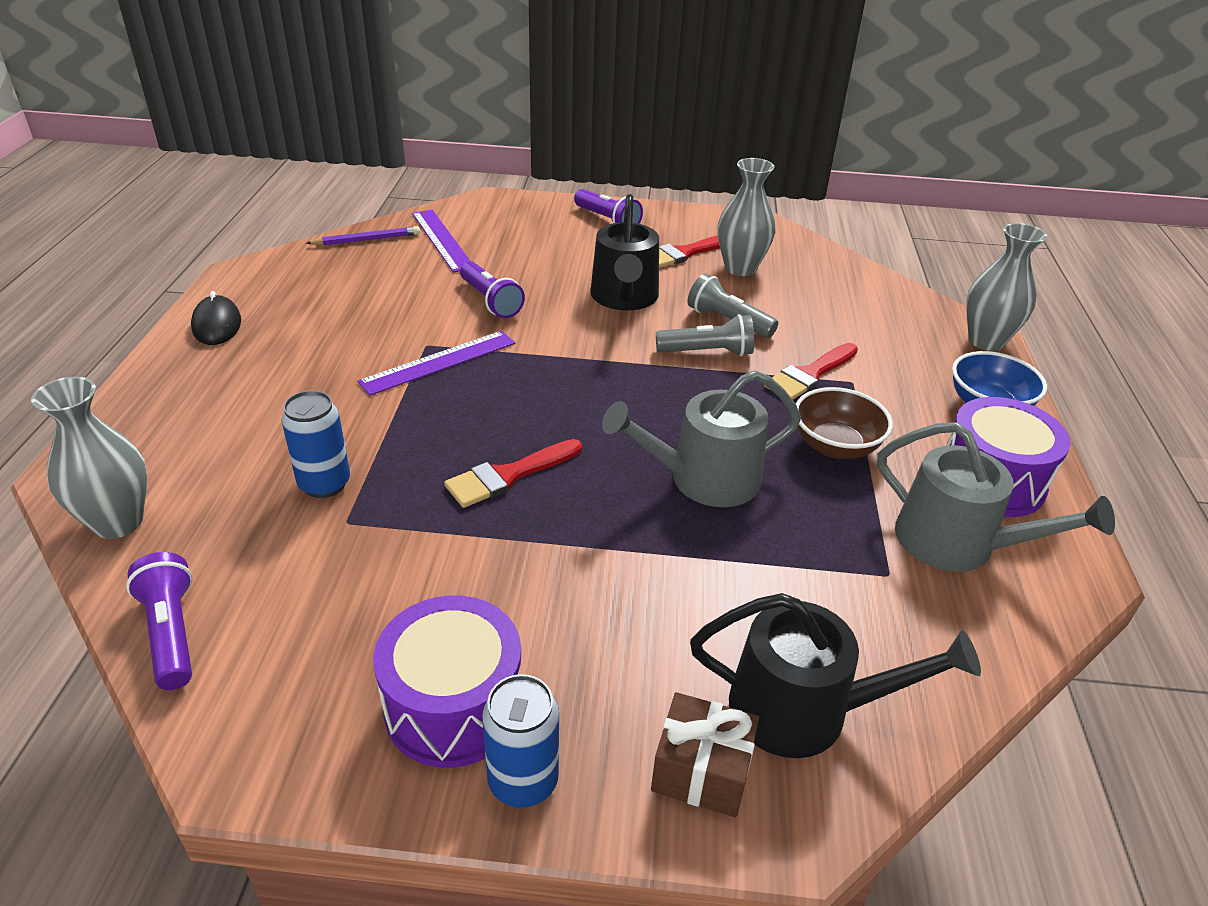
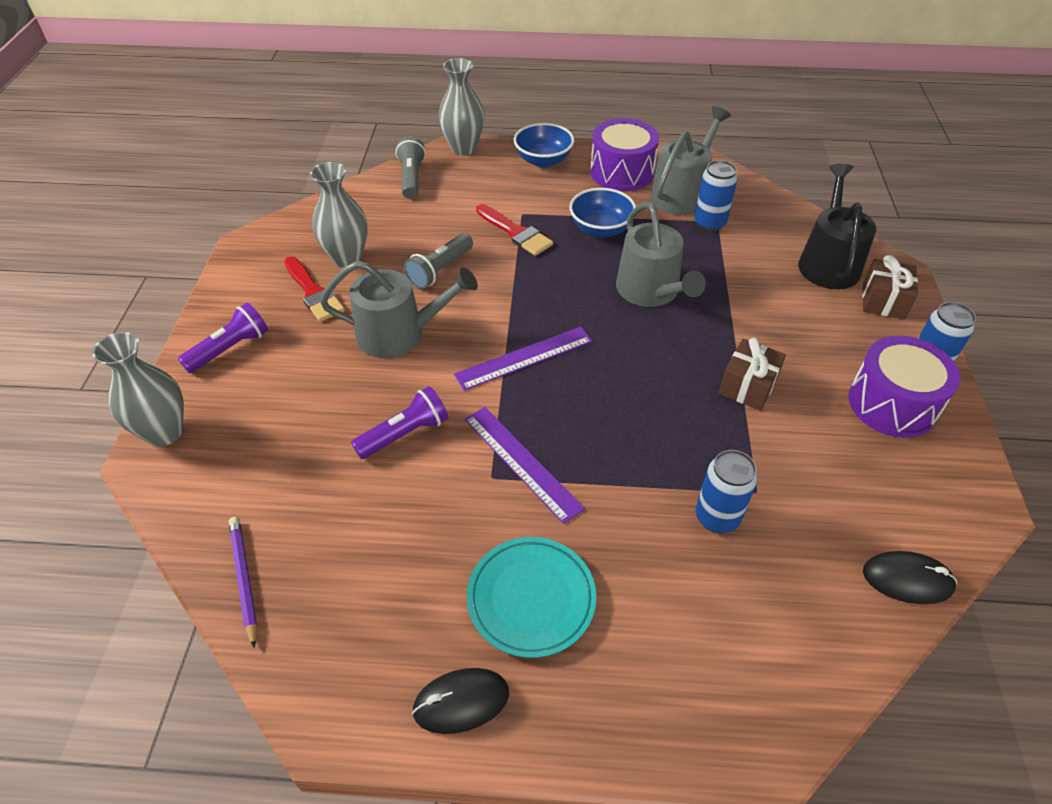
camera: 90 degrees left, 10 degrees up
(118, 522) = (812, 671): grey vase -> grey vase (164, 432)
(171, 632) = (907, 579): purple flashlight -> black mouse
(287, 360) = (531, 599): none -> turquoise plate
(442, 240) = (256, 496): purple ruler -> purple ruler (524, 358)
(508, 475) = (674, 396): red brush -> none
(515, 545) = (748, 386): none -> brown gift
(624, 297) = (399, 334): black watering can -> grey watering can
(707, 352) = (489, 283): grey flashlight -> grey flashlight (411, 178)
(835, 446) = (600, 229): brown bowl -> blue bowl
(881, 564) = (709, 223): none -> blue can

